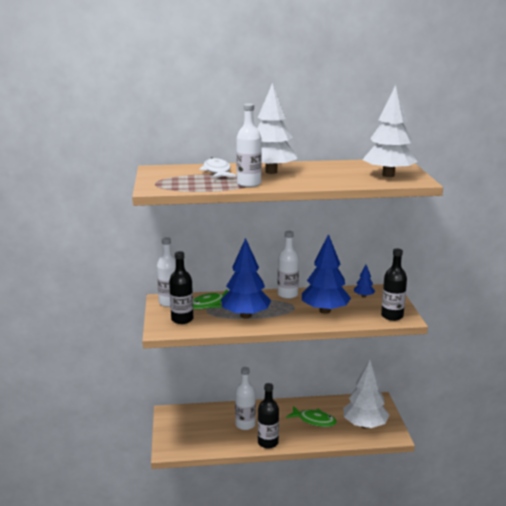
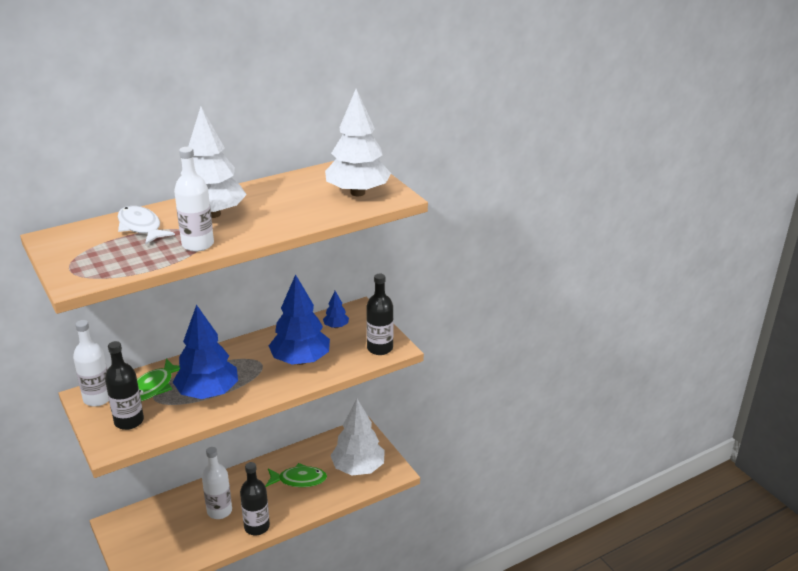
camera: 25 degrees left, 10 degrees up
(287, 294) = (245, 346): white bottle -> none

